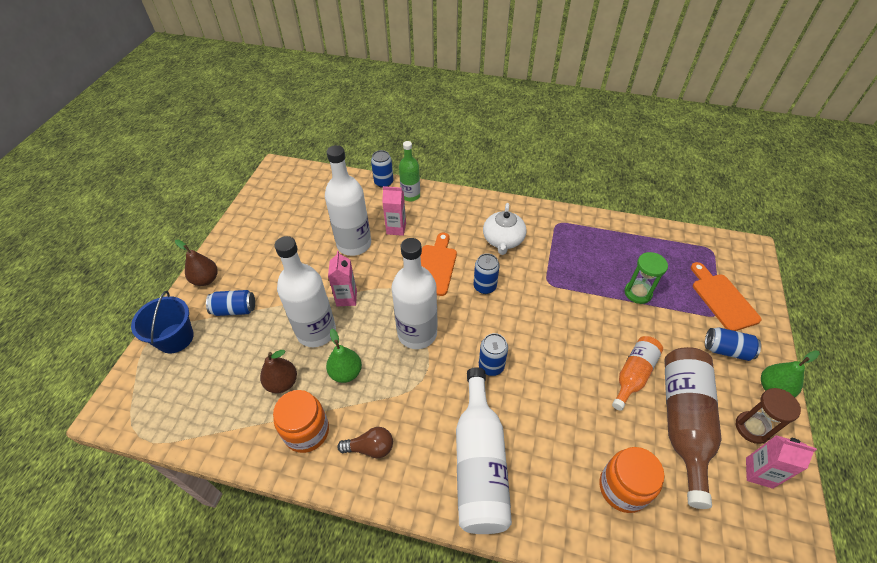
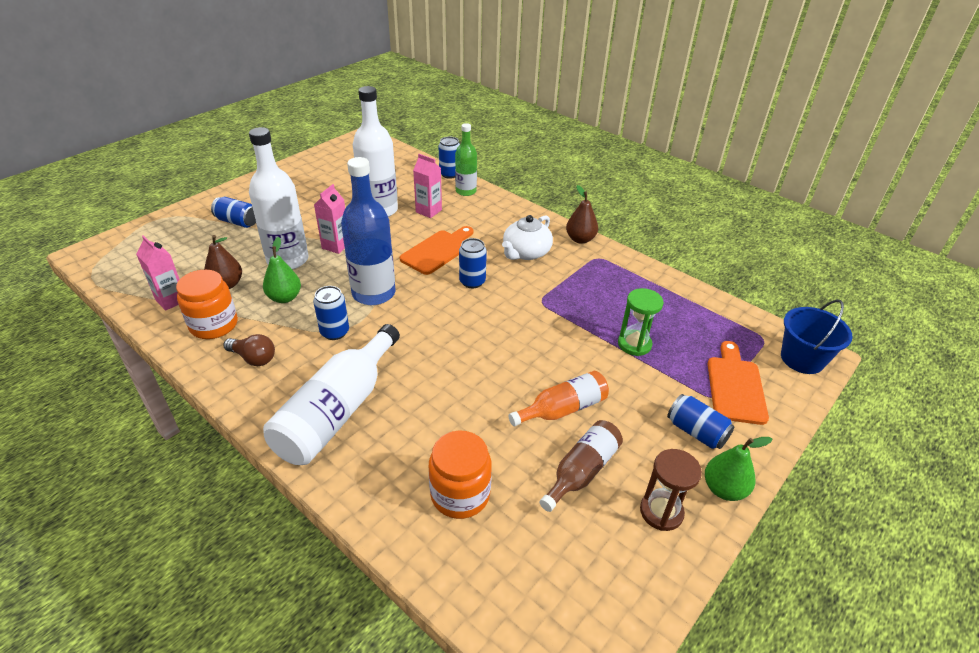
camera: 25 degrees right, 10 degrees down
(175, 338) = (176, 224): blue bucket -> blue bucket (802, 359)
(206, 279) = (235, 194): brown pear -> brown pear (580, 239)
(417, 333) = (373, 293): white bottle -> blue bottle
(491, 366) = (419, 343): blue can -> blue can (335, 332)
(683, 422) = (582, 471): brown bottle -> brown bottle, size x0.60
(759, 473) = (630, 554): pink carton -> pink carton (171, 300)

